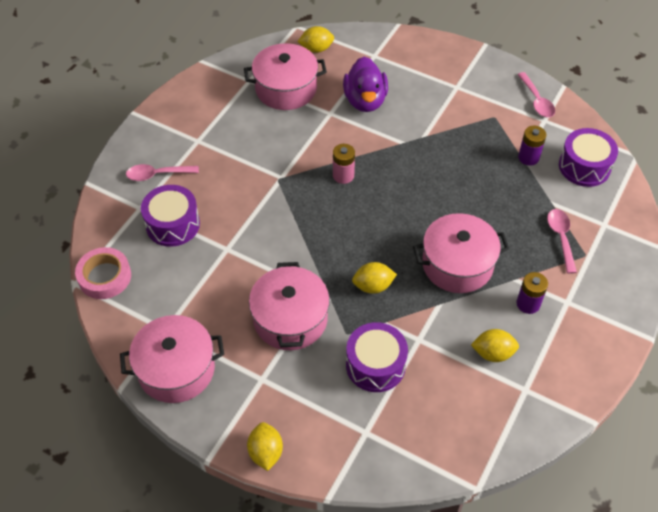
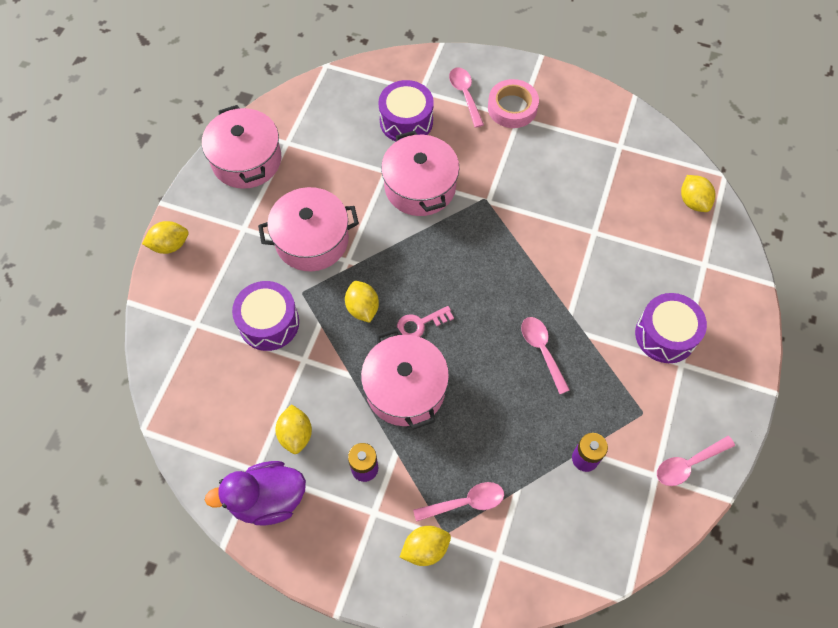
camera: 80 degrees right, 10 degrees up
(104, 277) = (336, 84): pink tape -> pink tape (512, 108)
(286, 89) = (618, 182): pink pot -> pink pot (420, 187)
(343, 175) = (505, 259): pink battery -> none
(365, 101) = (625, 265): purple duck -> purple duck (267, 499)
(396, 245) = (420, 324): none -> pink key
(434, 166) = (542, 350): none -> pink spoon
(584, 166) = (588, 529): purple drum -> purple drum (665, 335)
(598, 270) = (425, 548): none -> yellow lemon

